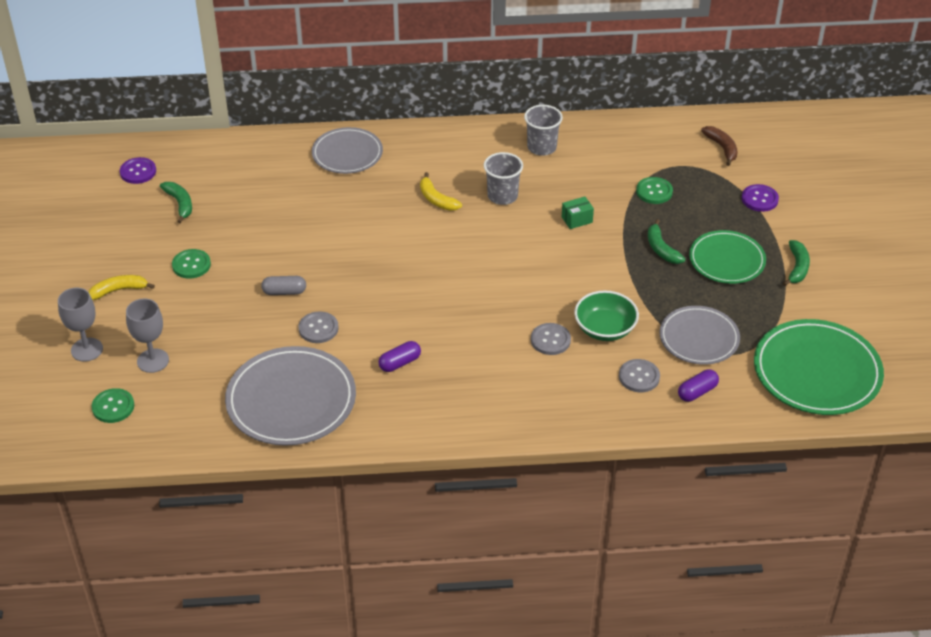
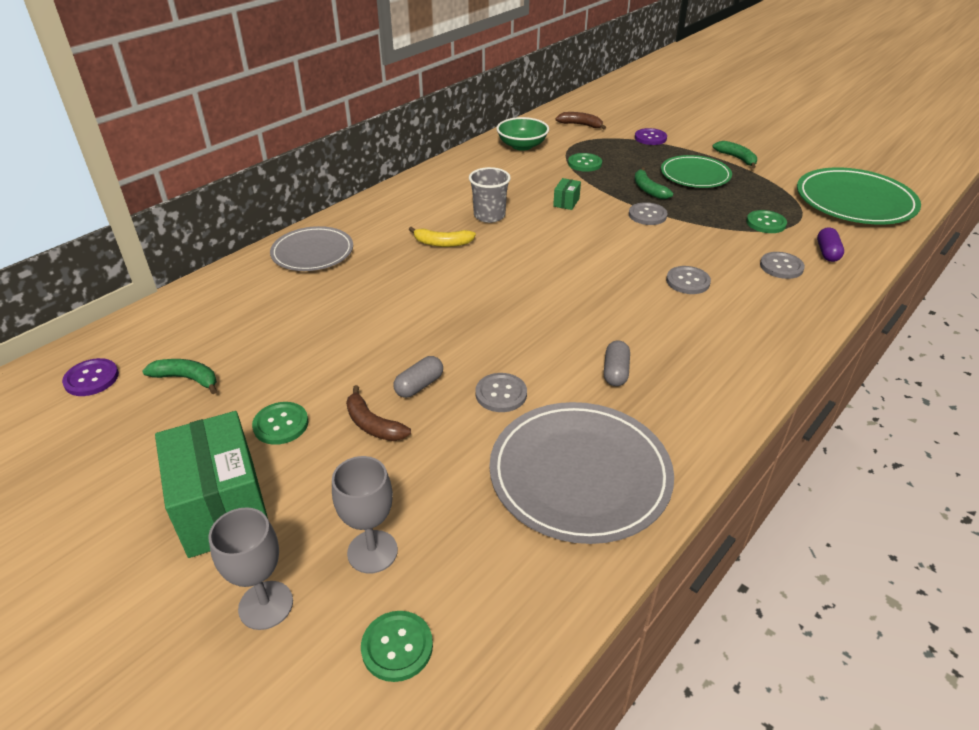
camera: 45 degrees left, 5 degrees down
(119, 290) = (222, 507): yellow banana -> green box
(232, 297) = (373, 424): none -> brown banana
(400, 363) = (615, 372): purple capsule -> grey capsule
(542, 147) = (466, 176): grey cup -> none
(605, 329) = (706, 252): green bowl -> green bowl (522, 146)
(618, 270) = (647, 215): none -> grey button
(661, 249) = (648, 189): green banana -> green banana turned 45 degrees clockwise
(699, 338) = (766, 223): grey plate -> green button

